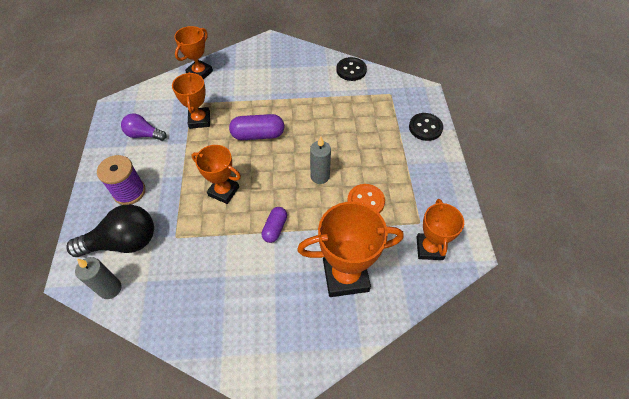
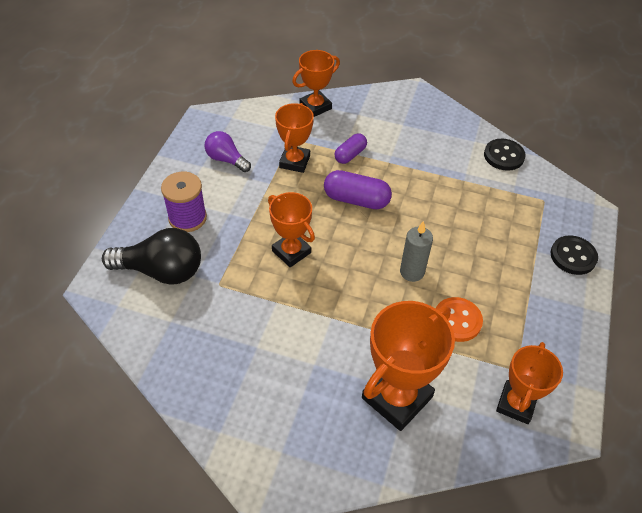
camera: 20 degrees right, 5 degrees down
(110, 288) = (130, 315): grey candle -> none
(275, 228) = (334, 314): purple capsule -> purple capsule (350, 155)
(345, 275) = (397, 397): orange trophy -> orange trophy turned 60 degrees counterclockwise

